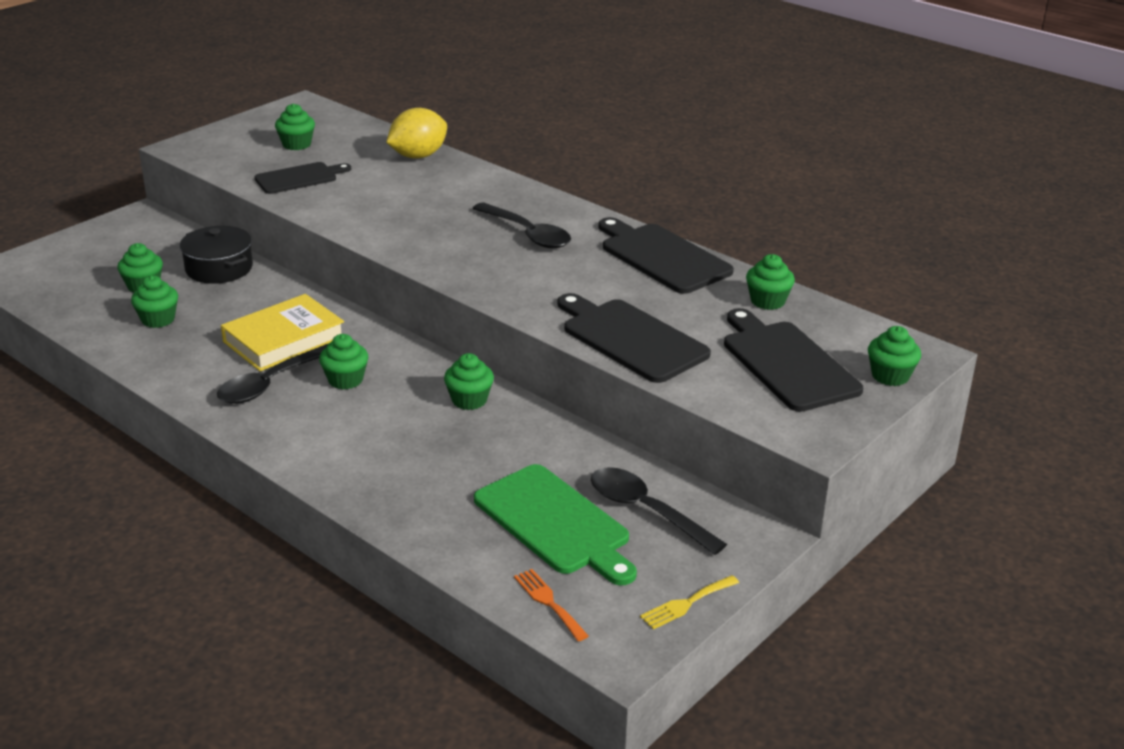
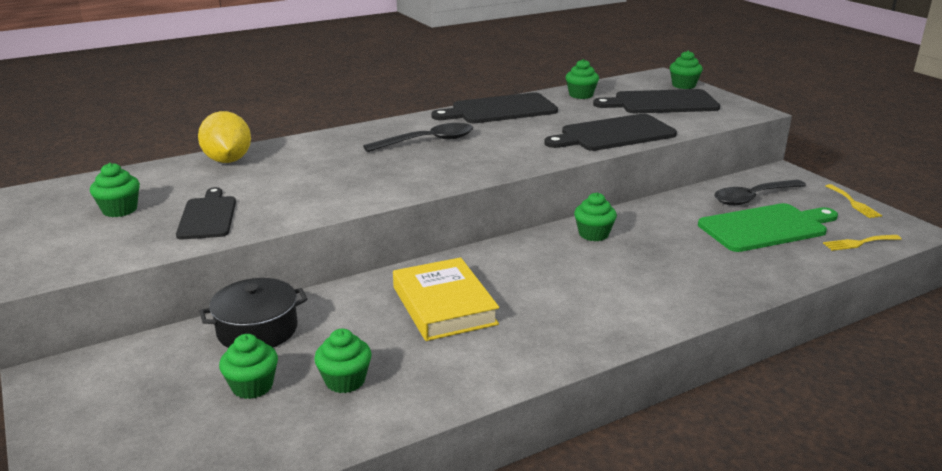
camera: 70 degrees left, 5 degrees down
(271, 383) = (524, 321): black spoon -> none
(345, 380) = (537, 282): green cupcake -> none
(548, 602) = (859, 243): orange fork -> yellow fork

